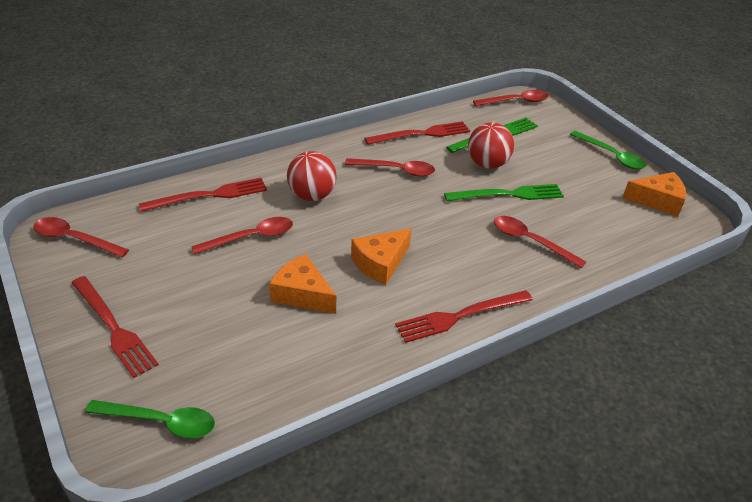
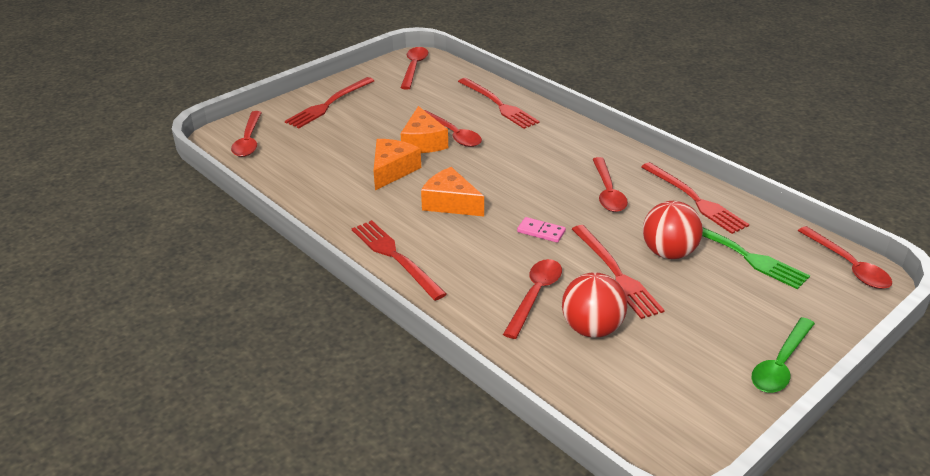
camera: 80 degrees right, 5 degrees down
(161, 422) = (248, 140): green spoon -> red spoon
(312, 195) = (530, 152): red ball -> red ball (592, 329)
(443, 218) = (541, 232): none -> pink domino
(508, 194) = (616, 273): green fork -> red fork
(657, 201) = (694, 411): orange cheese -> orange cheese (423, 142)

